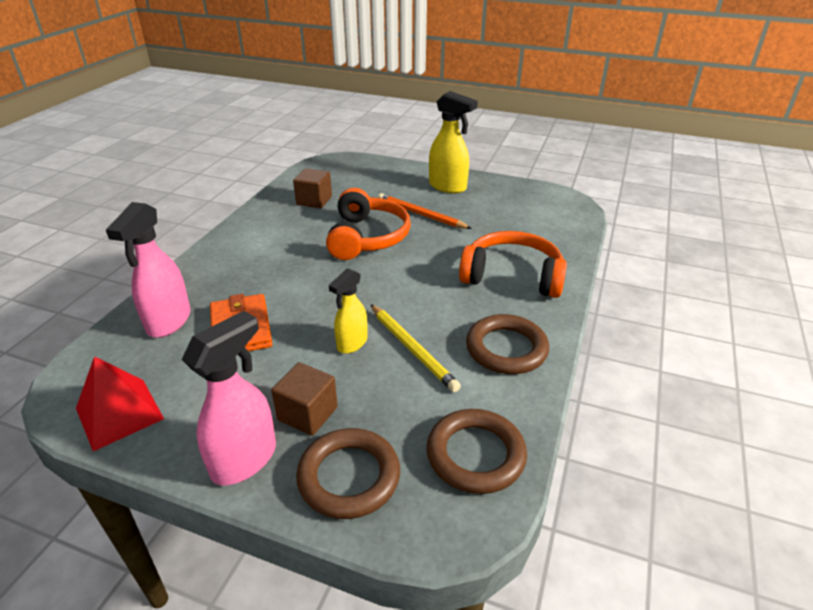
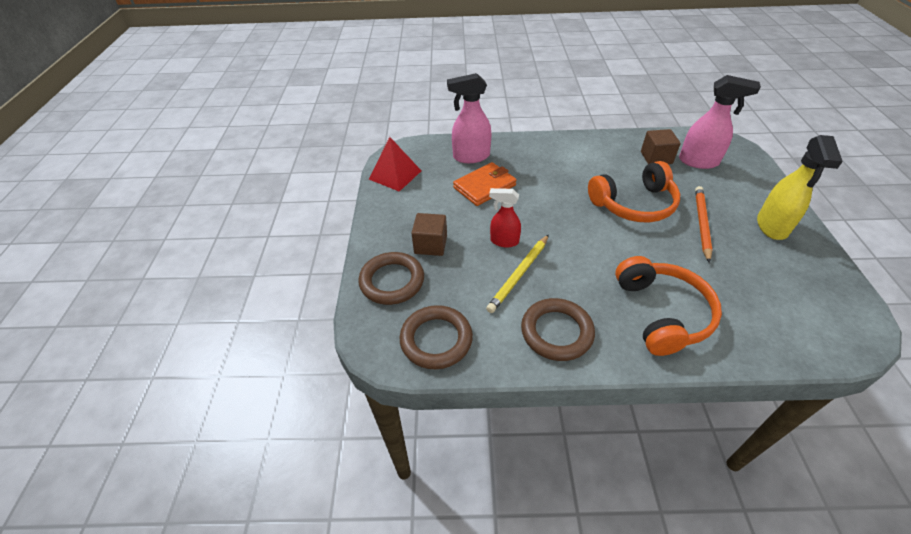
camera: 70 degrees right, 10 degrees up
(245, 459) = (386, 233): pink spray bottle -> pink spray bottle (699, 162)
(352, 343) = (504, 241): yellow spray bottle -> red spray bottle

